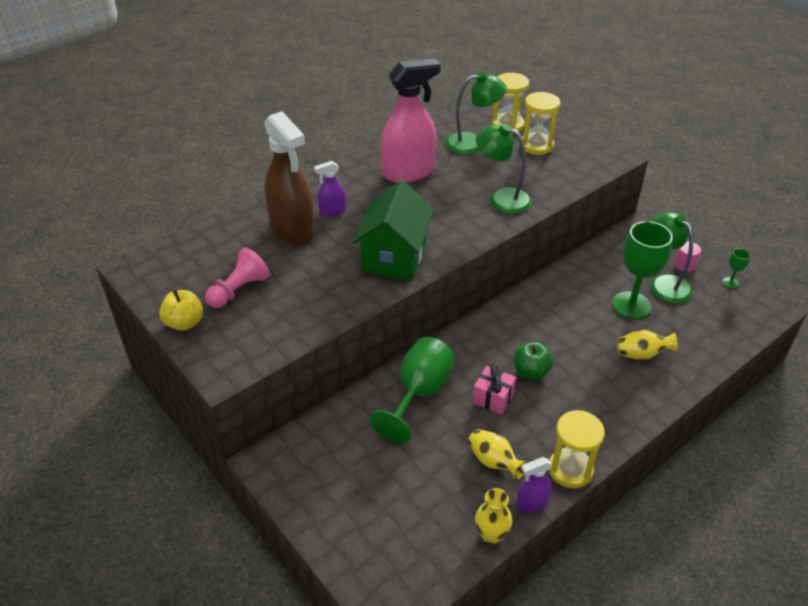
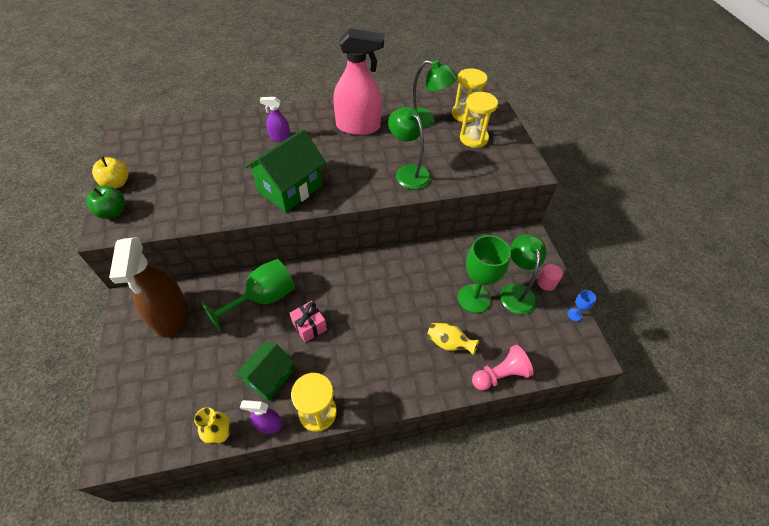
camera: 25 degrees right, 10 degrees up
(239, 290) = (169, 173): pink pawn -> pink pawn (500, 375)
(292, 230) = (241, 142): brown spray bottle -> brown spray bottle (171, 315)
(494, 462) = (269, 377): yellow vase -> green house
(531, 372) = (353, 318): green apple -> green apple (113, 212)
(730, 282) = (574, 314): green goblet -> blue goblet

